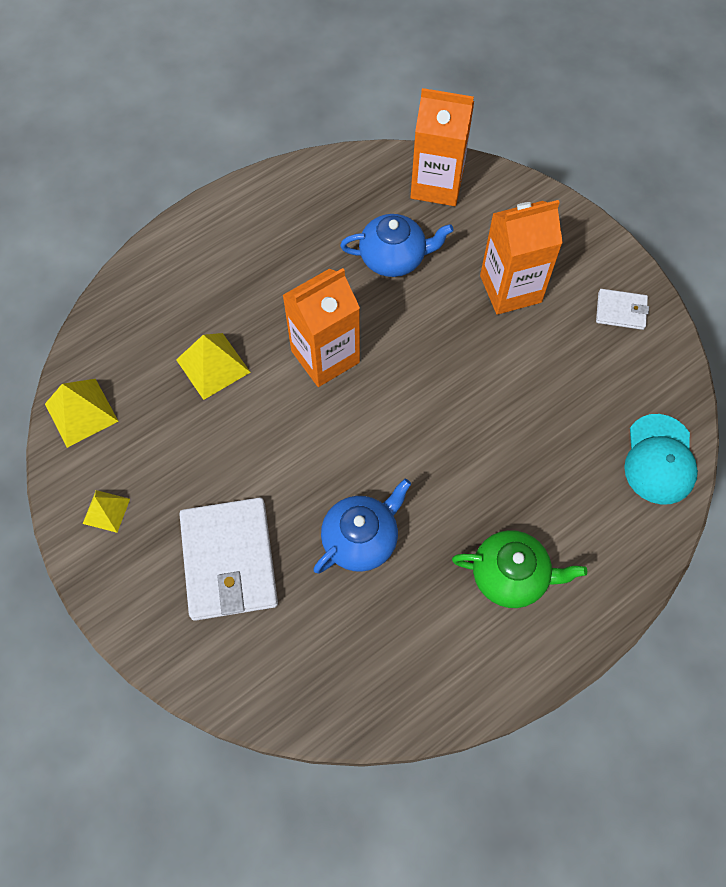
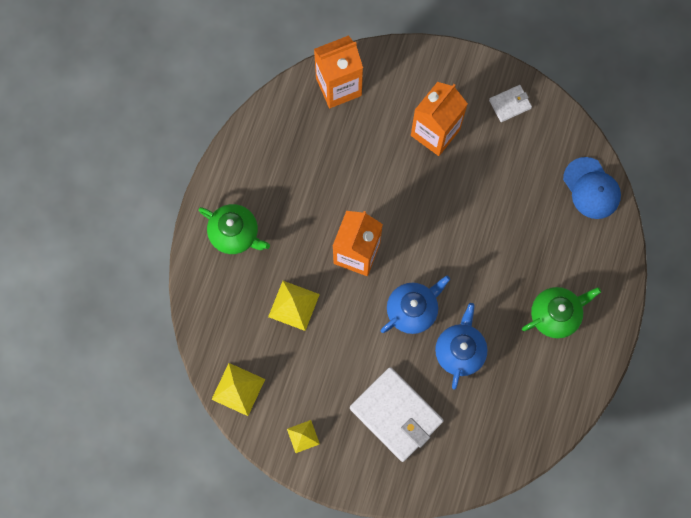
camera: 35 degrees left, 10 degrees up
(212, 257) = (235, 234): none -> green teapot
(394, 258) = (349, 158): blue teapot -> blue teapot (412, 310)
(659, 459) = (591, 188): turquoise cap -> blue cap

